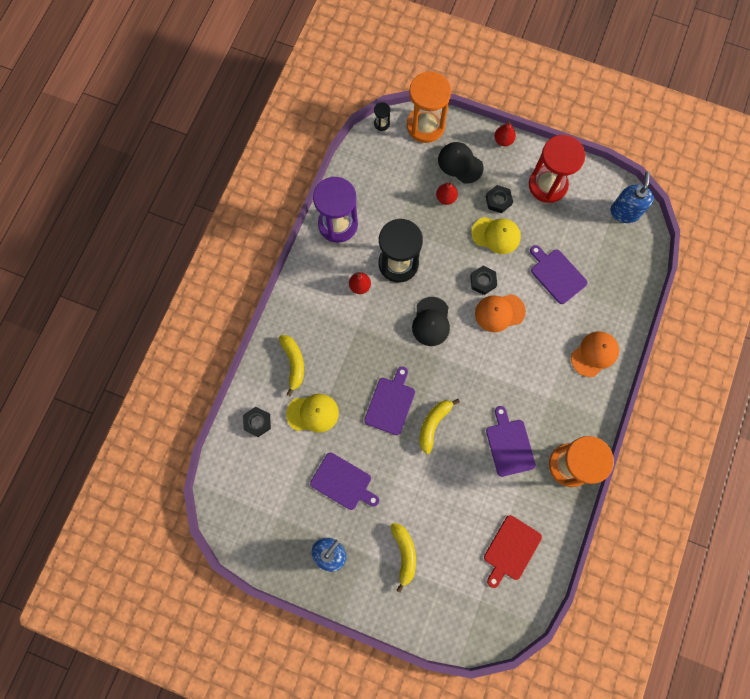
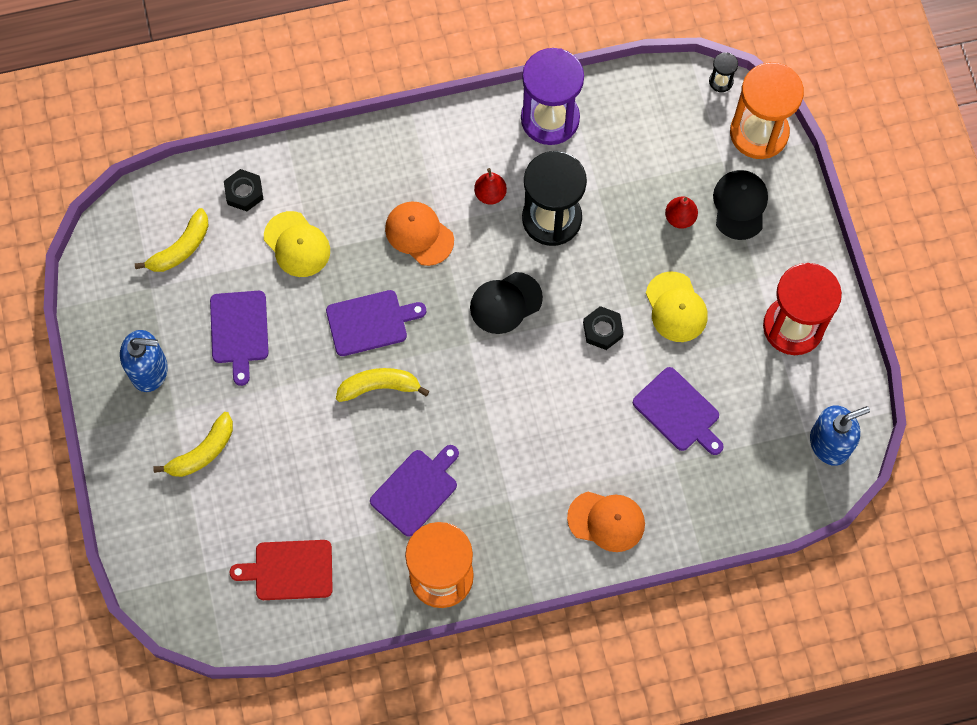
camera: 55 degrees right, 5 degrees down
(293, 363) = (341, 184): yellow banana -> yellow banana (181, 248)
(498, 200) = (724, 281): black nut -> none
(499, 312) = (576, 374): orange cap -> orange cap (419, 234)
(503, 140) = (812, 236): red pear -> none
(557, 274) = (678, 412): purple cutting board -> purple cutting board turned 120 degrees clockwise

